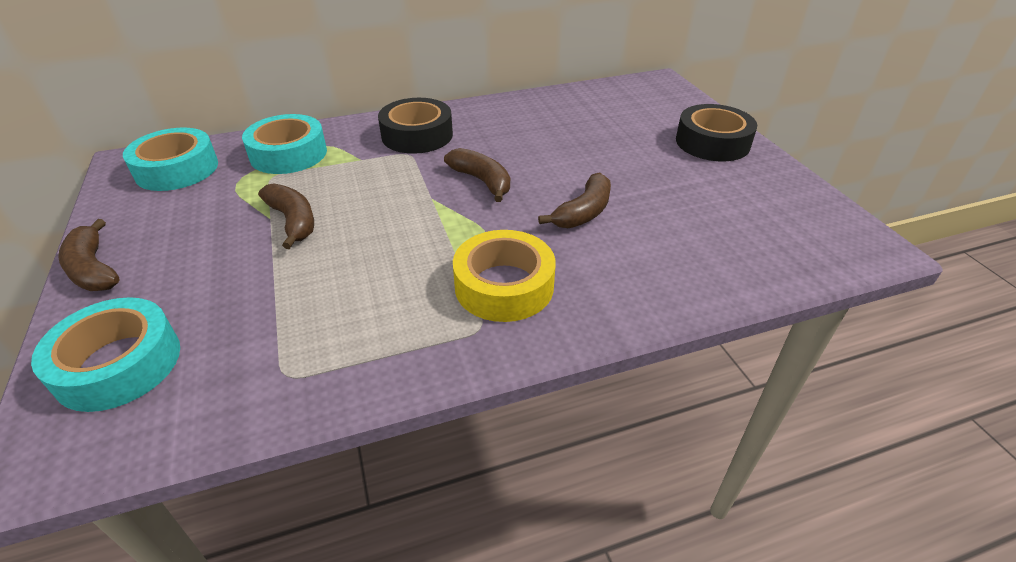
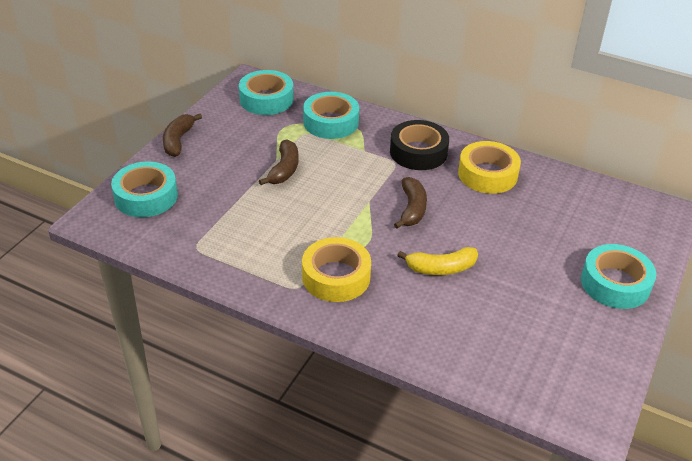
camera: 45 degrees right, 0 degrees up
(502, 121) = (487, 174): none -> yellow tape
(583, 212) = (441, 268): brown banana -> yellow banana
(712, 142) = (615, 283): black tape -> turquoise tape

